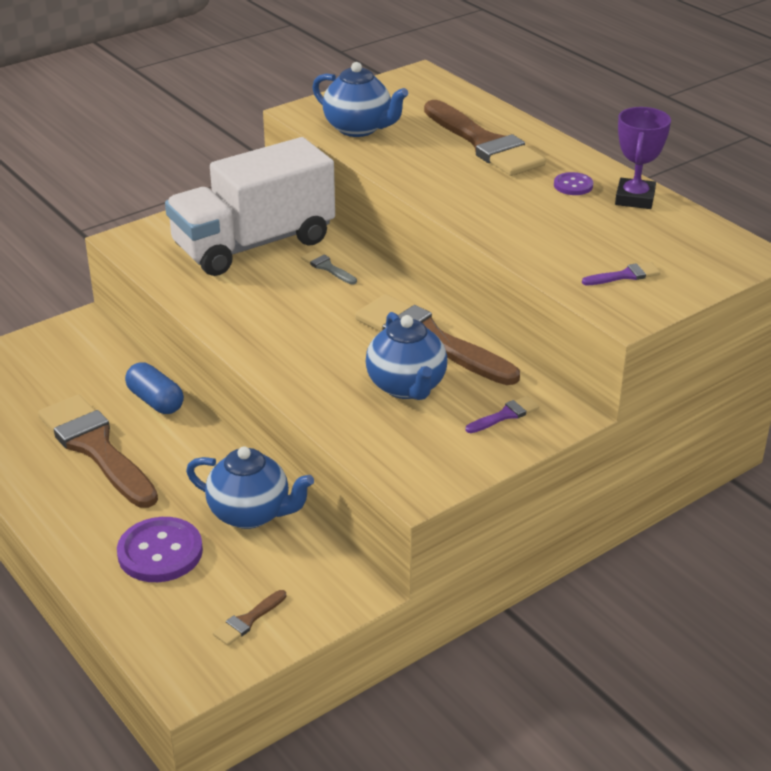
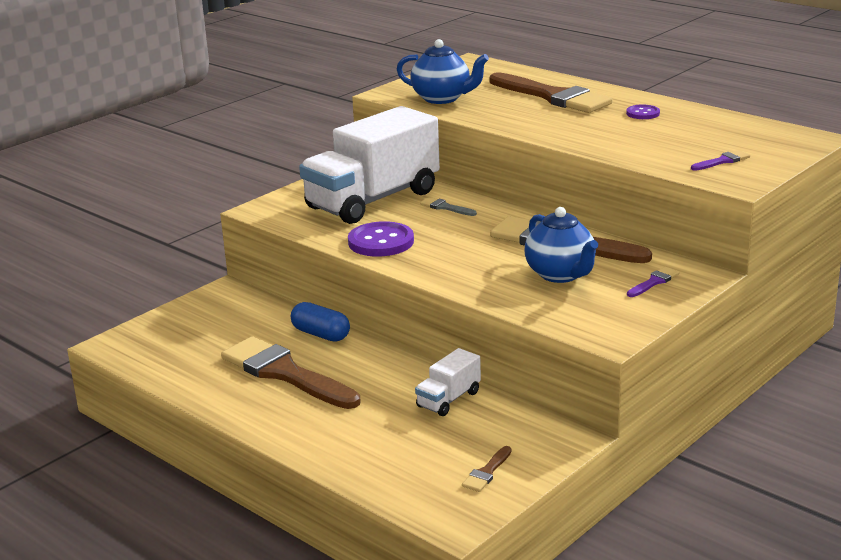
camera: 10 degrees left, 10 degrees down
(160, 552) = (383, 437): purple button -> purple button (381, 242)
(251, 514) = (448, 399): blue teapot -> white truck
(634, 198) = (697, 116): purple trophy -> none

